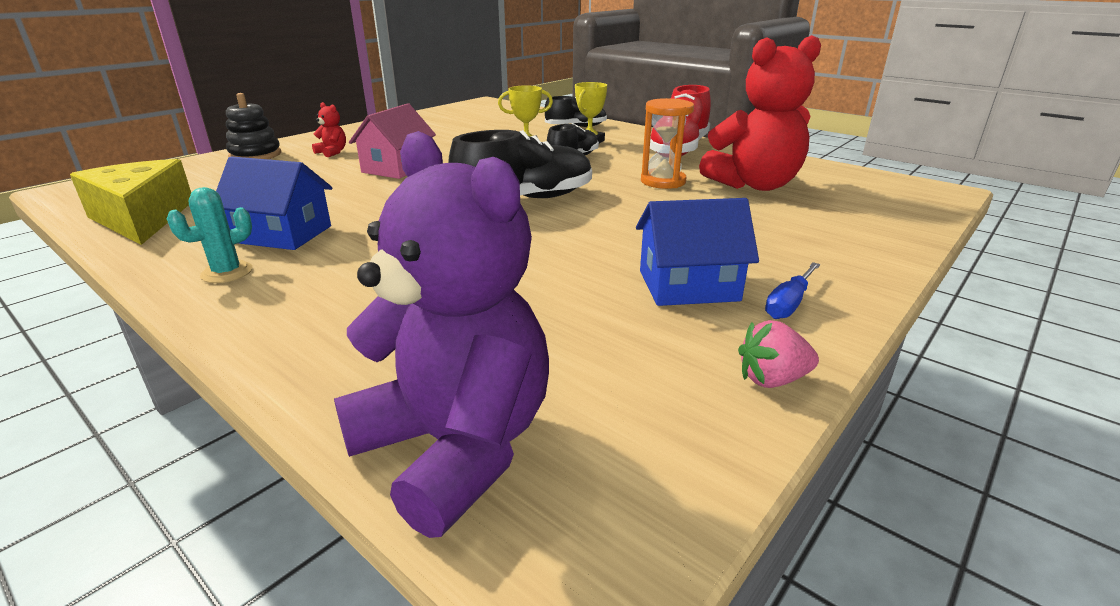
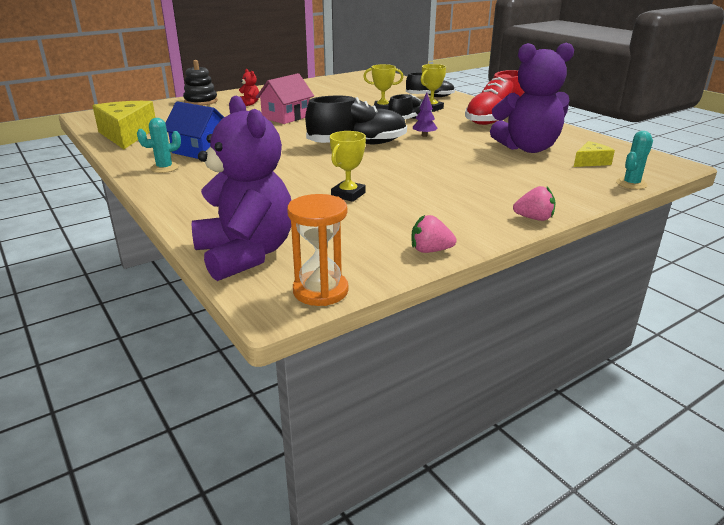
camera: 15 degrees right, 0 degrees up
(565, 286) = (348, 195): none -> yellow trophy
(608, 179) = (424, 135): none -> purple tree
(663, 181) = (462, 140): orange hourglass -> orange hourglass (320, 291)
(688, 286) = (423, 202): blue house -> none
(754, 185) = (528, 148): red teddy bear -> purple teddy bear
(789, 303) = (478, 218): blue screwdriver -> none
(847, 196) = (591, 162): none -> yellow cheese
(864, 293) = (534, 218): none -> pink strawberry
(926, 222) = (631, 184): none -> turquoise cactus

